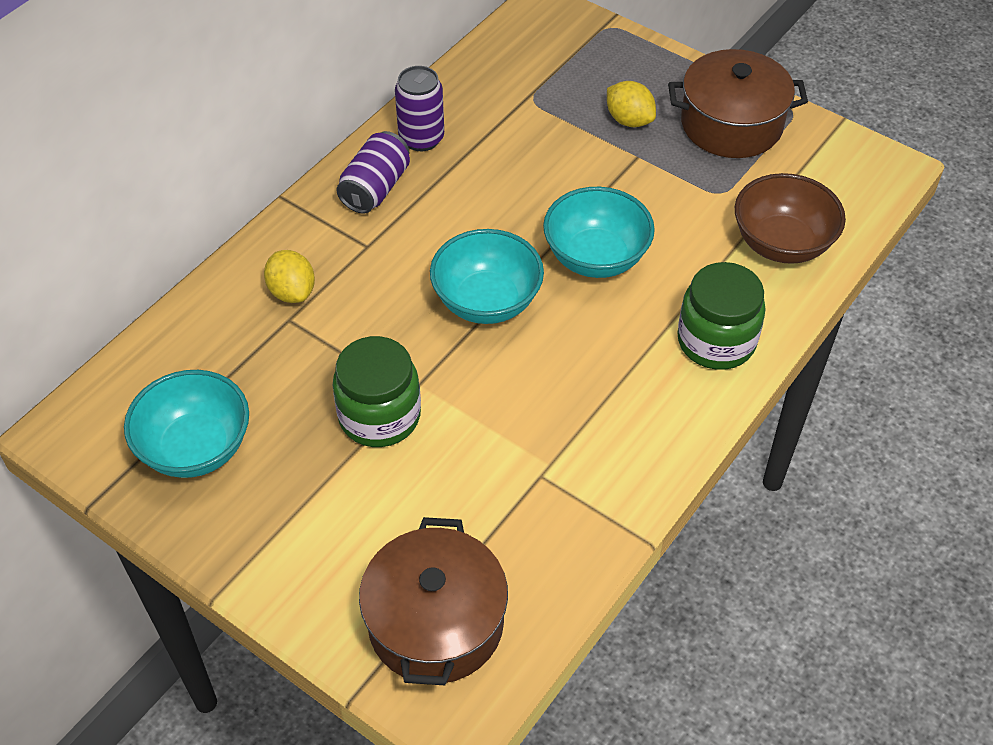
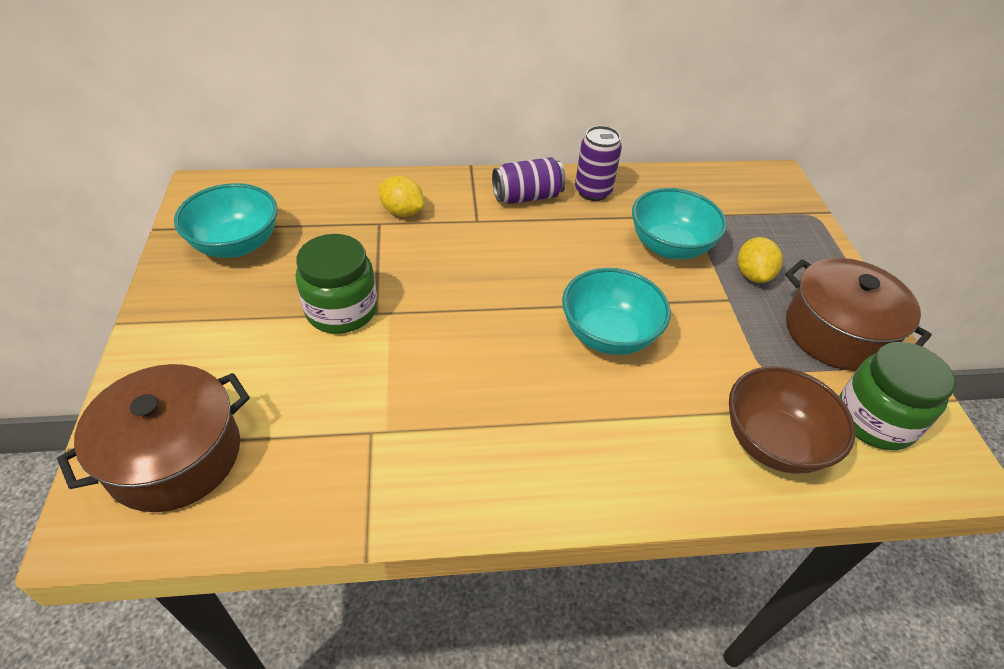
camera: 45 degrees right, 5 degrees down
(292, 292) = (402, 212): yellow lemon -> yellow lemon turned 75 degrees counterclockwise
(487, 301) = (498, 302): turquoise bowl -> turquoise bowl (669, 246)
(716, 341) = (620, 462): green jar -> green jar (874, 419)

